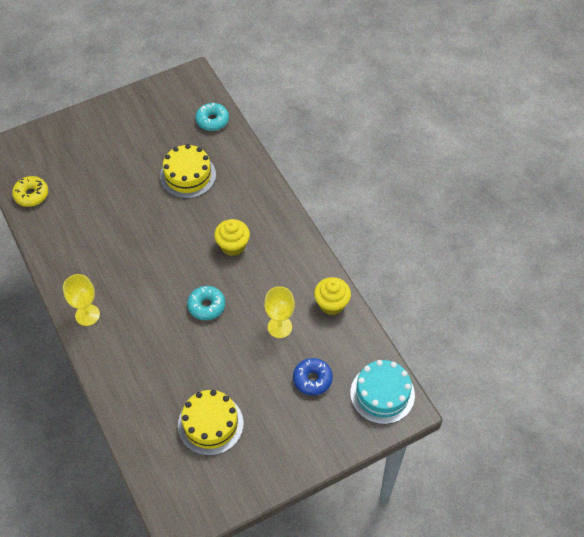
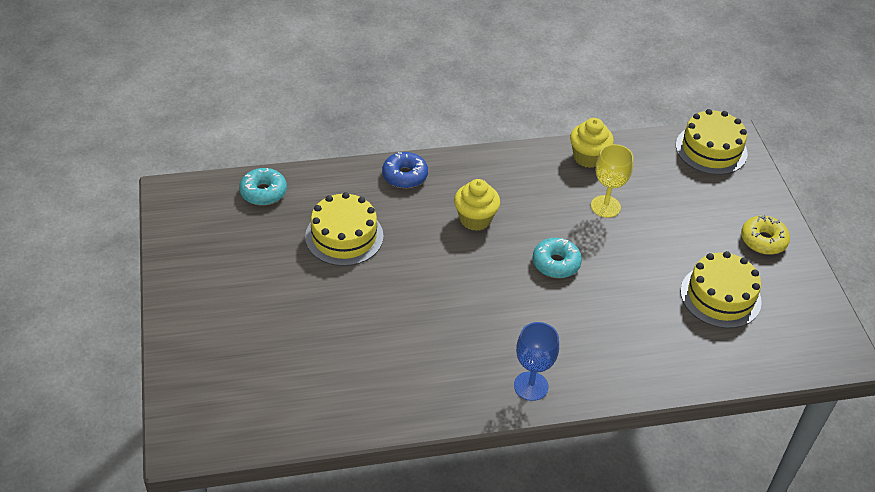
camera: 75 degrees left, 10 degrees down
(31, 195) = (294, 415): yellow donut -> yellow donut (763, 240)
(87, 315) = (531, 386): yellow goblet -> blue goblet
(312, 379) = (681, 197): blue donut -> blue donut (405, 176)
(382, 394) = (711, 149): turquoise cake -> yellow cake

